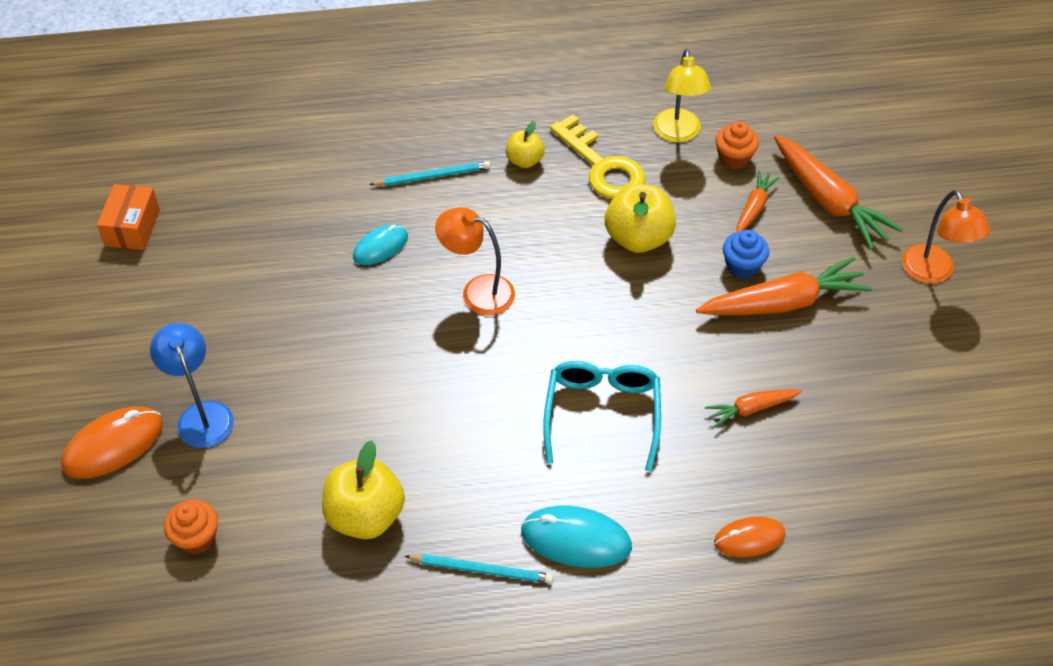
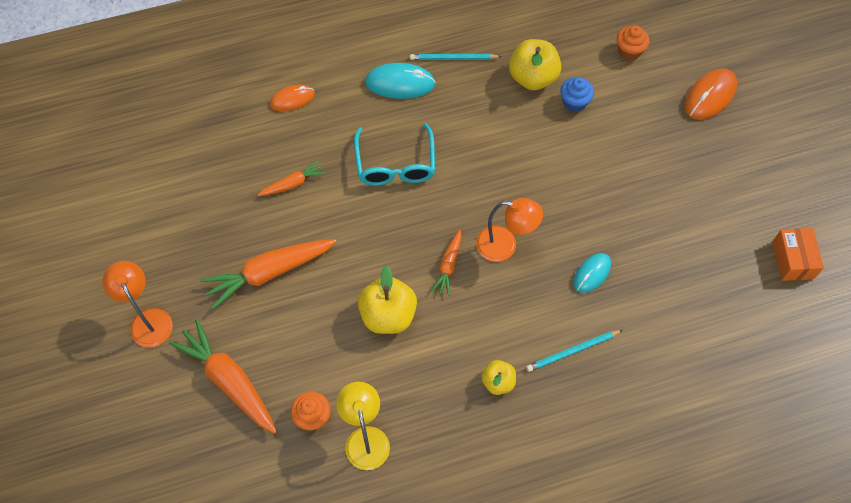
camera: 170 degrees right, 10 degrees up
(202, 415) = (663, 123): blue lamp -> none
(602, 166) = (429, 387): yellow key -> none
(742, 266) = (302, 301): blue cupcake -> blue cupcake (574, 102)
(754, 207) = (293, 363): orange carrot -> orange carrot (448, 266)

